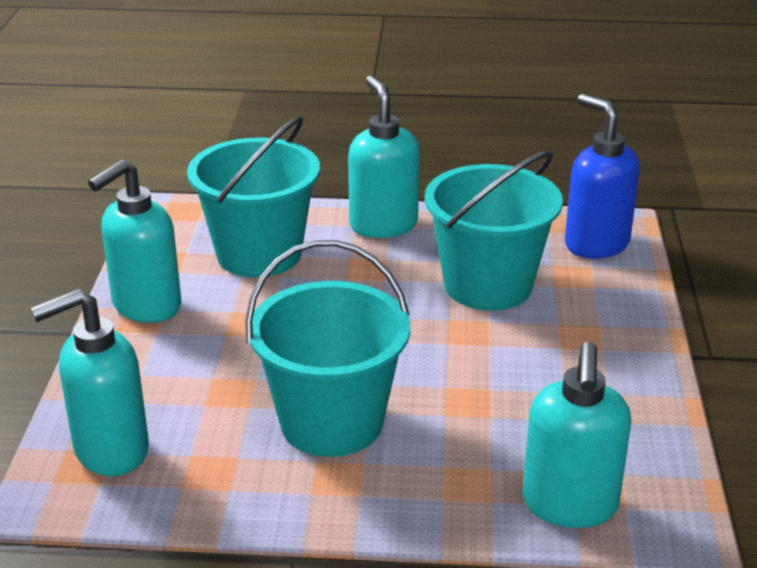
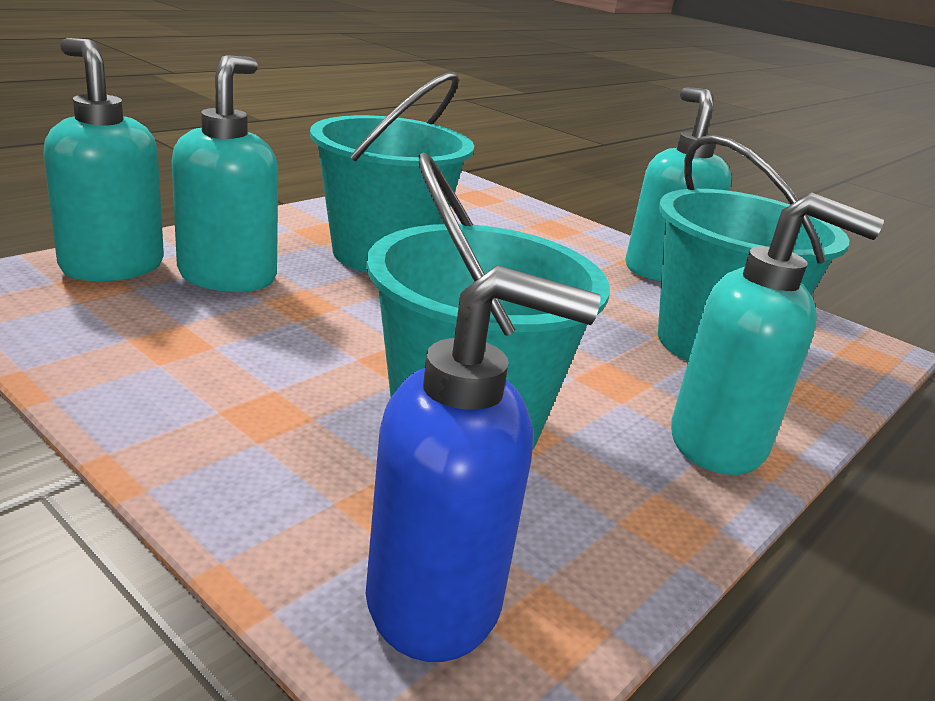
camera: 125 degrees right, 5 degrees down
(110, 451) = (480, 204): turquoise soap dispenser -> turquoise soap dispenser (228, 277)

